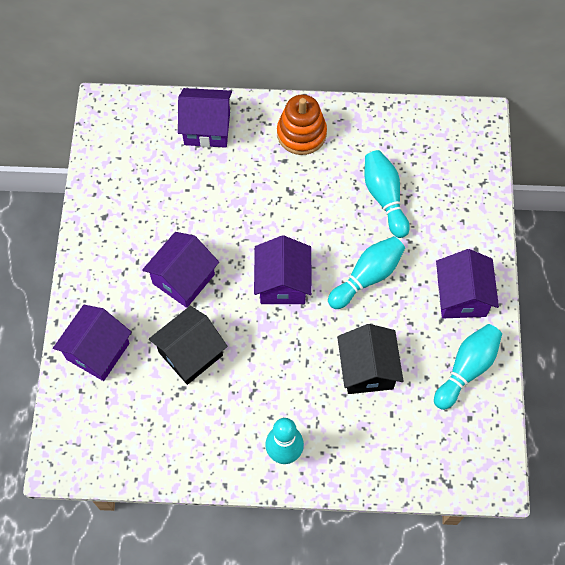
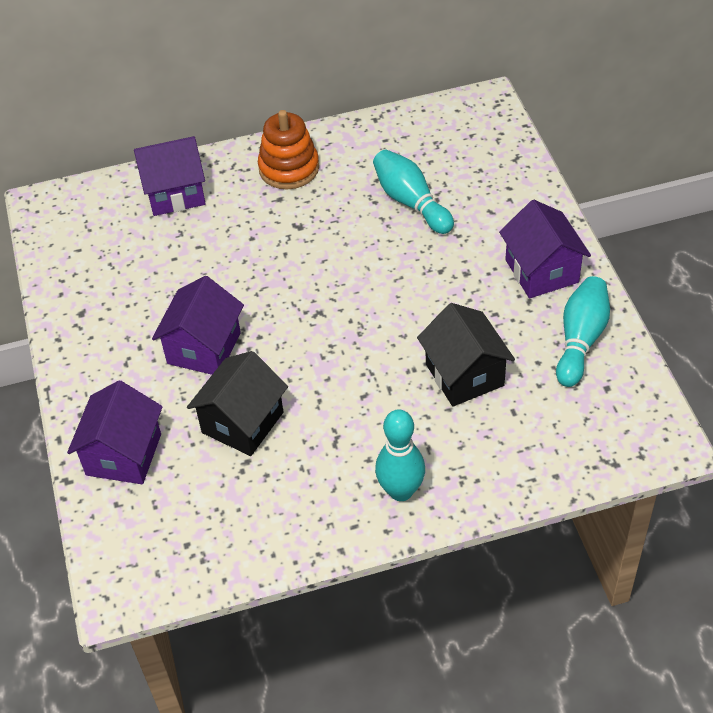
camera: 15 degrees left, 15 degrees down
(282, 283) = (326, 318): purple house -> none
(367, 277) = (424, 283): turquoise bowling pin -> none

